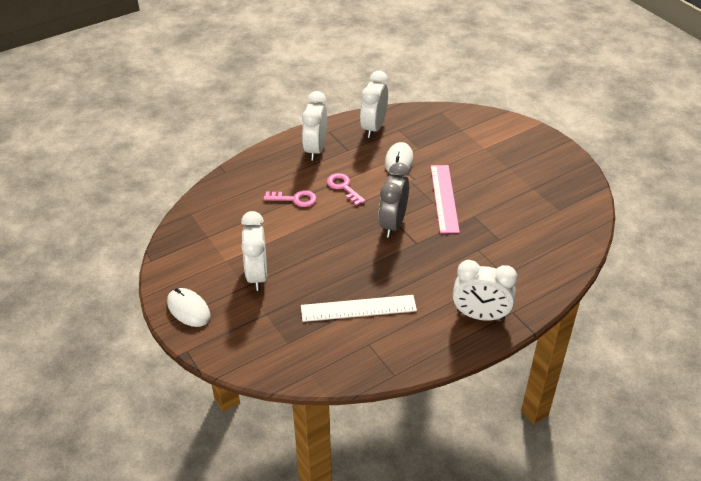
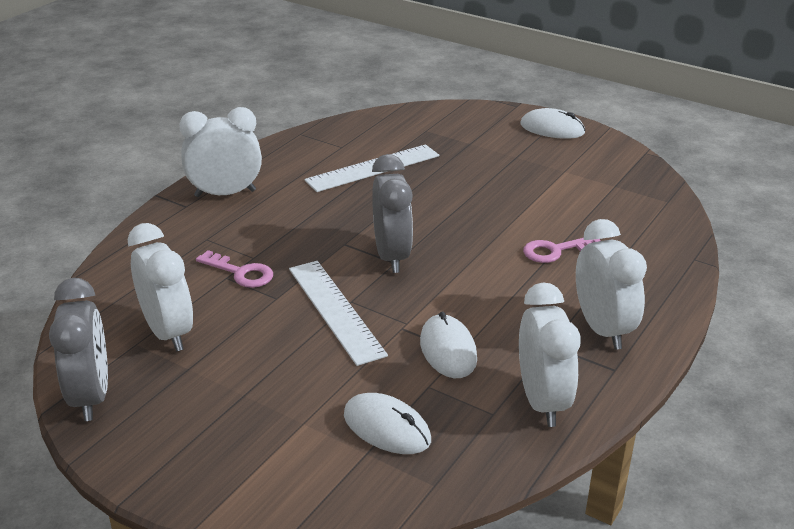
camera: 155 degrees right, 10 degrees down
(257, 275) = (514, 167): white clock -> white clock (168, 332)
(343, 187) = (502, 284): pink key -> pink key (240, 273)
(444, 198) = (335, 310): pink ruler -> white ruler
(448, 136) = (386, 428): none -> white mouse
(583, 187) = (91, 396): none -> grey clock

